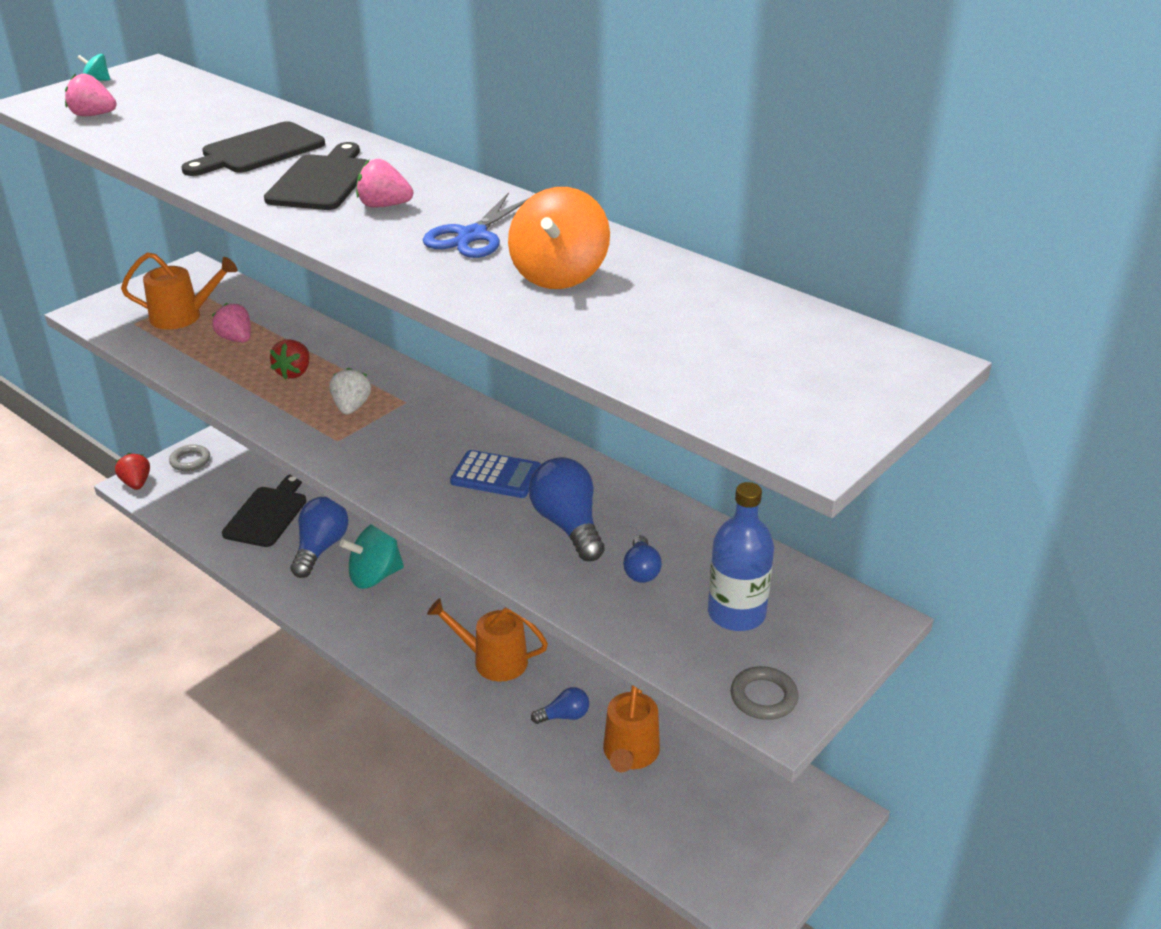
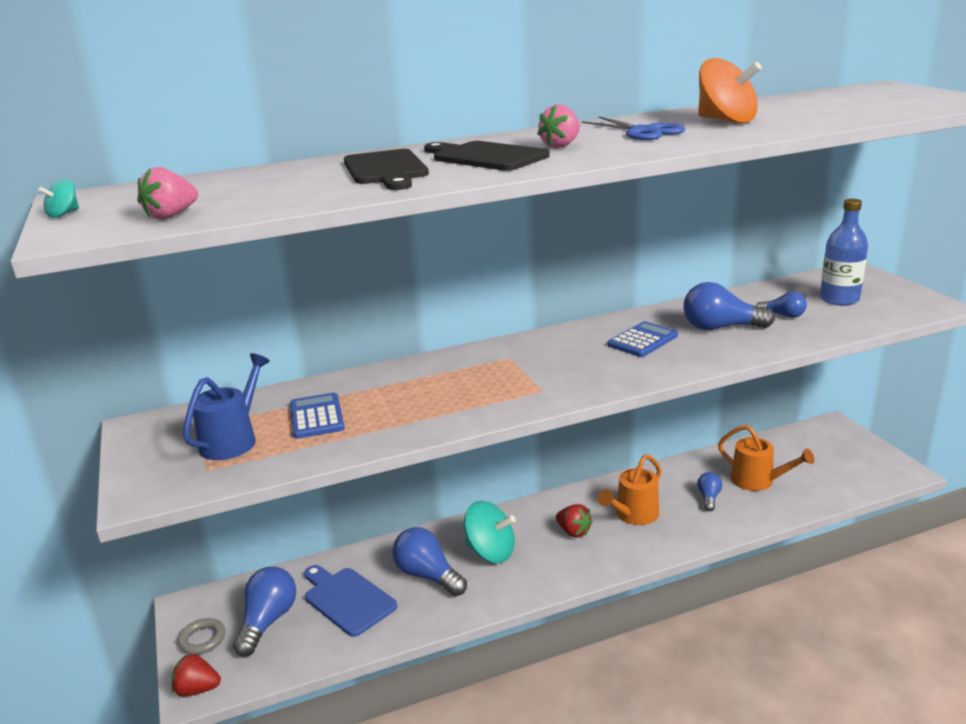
camera: 60 degrees left, 10 degrees down
(182, 316) = (232, 440): orange watering can -> blue watering can
(223, 483) = (268, 621): none -> blue light bulb
(236, 339) = (317, 417): pink strawberry -> blue calculator
(267, 514) = (347, 599): black cutting board -> blue cutting board
(294, 373) = (412, 396): red strawberry -> red strawberry (573, 532)
(351, 407) = (496, 379): white strawberry -> none
(375, 576) = (490, 552): turquoise spinning top -> turquoise spinning top turned 75 degrees counterclockwise
(763, 697) = (920, 306): grey ring -> none

